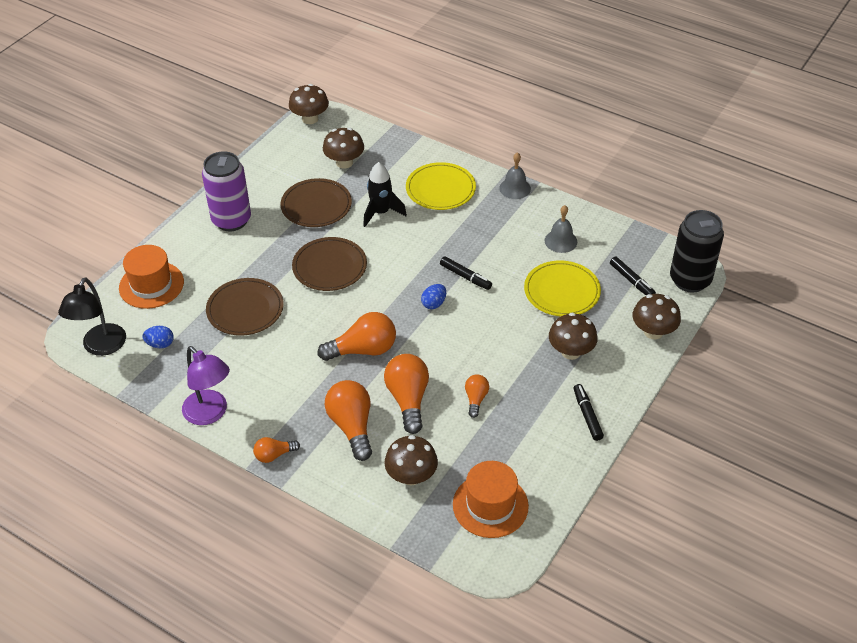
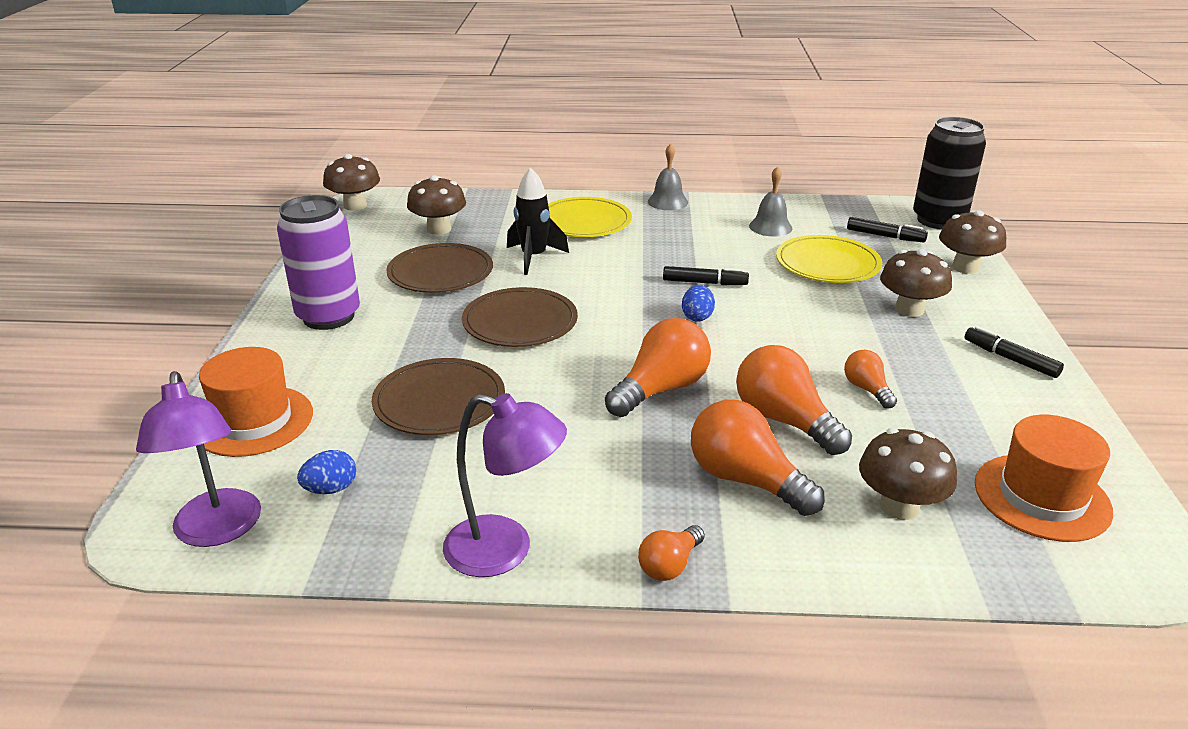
camera: 30 degrees left, 15 degrees down
(101, 347) = (217, 531): black lamp -> purple lamp

